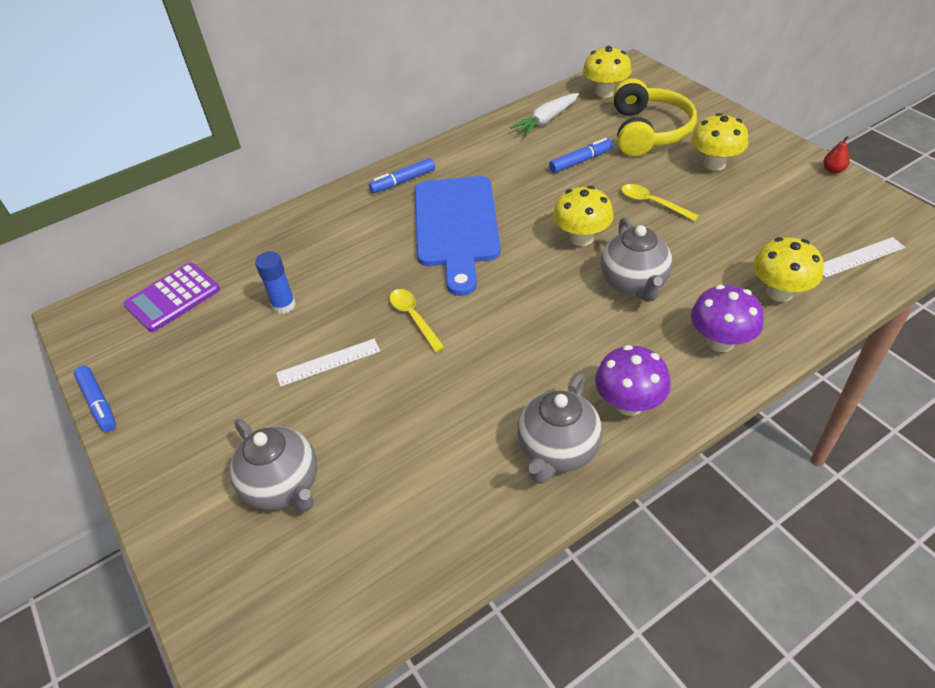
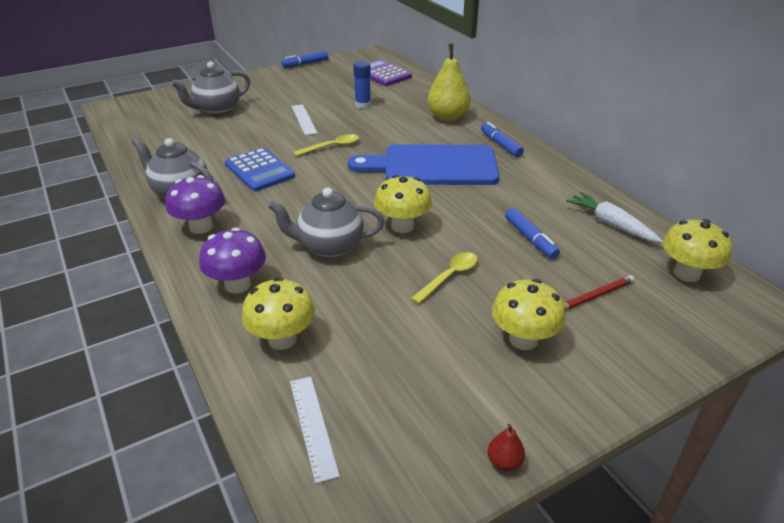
camera: 90 degrees right, 10 degrees down
(330, 223) = (447, 117): none -> yellow pear
(484, 379) = (259, 170): none -> blue calculator
(648, 131) = (595, 295): yellow headphones -> red pencil

